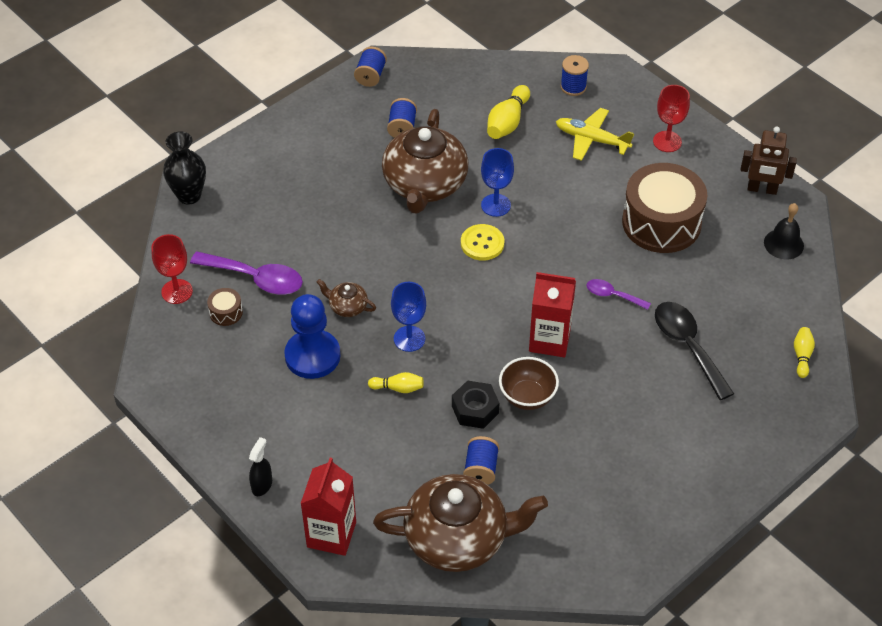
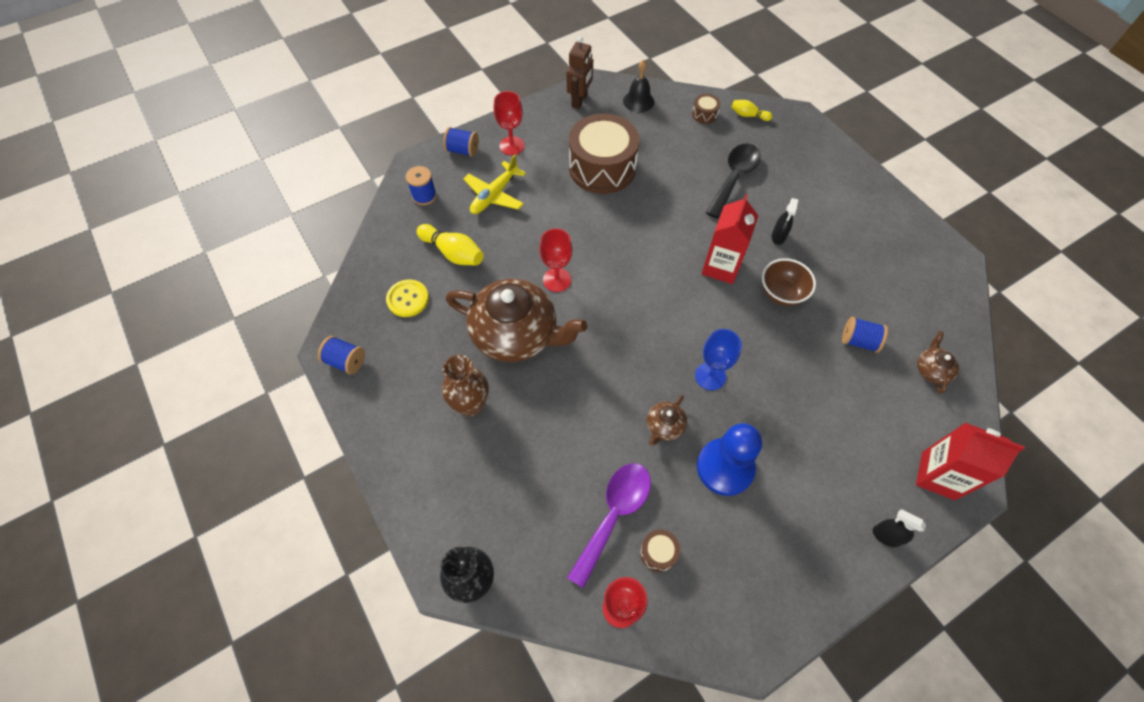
camera: 80 degrees left, 10 degrees up
(344, 166) = (471, 405): none -> brown vase
(398, 388) = (768, 394): yellow bowling pin -> none
(402, 128) = (432, 342): blue spool -> blue spool (462, 150)
(458, 538) = (931, 370): brown teapot -> brown teapot, size x0.43
(475, 409) = (794, 335): black nut -> none
(482, 243) = (602, 298): yellow button -> yellow button (408, 299)
(495, 205) = (557, 280): blue goblet -> red goblet
(608, 392) = (778, 237): none -> black spray bottle
(612, 295) = (676, 215): purple spoon -> none
(687, 346) = (734, 178): black spoon -> black spoon turned 135 degrees clockwise
(786, 310) = (704, 114): none -> brown drum

